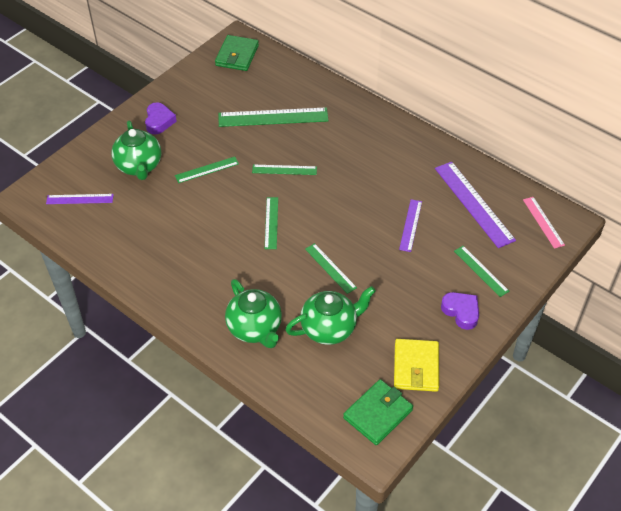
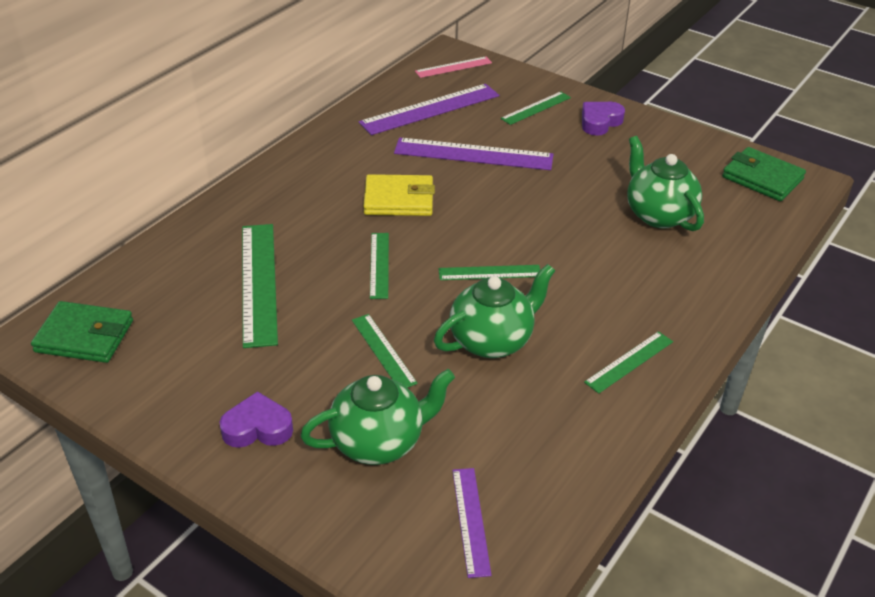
camera: 95 degrees left, 10 degrees down
(255, 329) = (683, 277): green teapot -> green teapot (492, 340)
(330, 268) = (560, 216): green ruler -> green ruler (629, 362)
(410, 225) = (473, 154): purple ruler -> purple ruler, size x1.78
(416, 367) = (688, 153): yellow wallet -> yellow wallet (399, 200)

